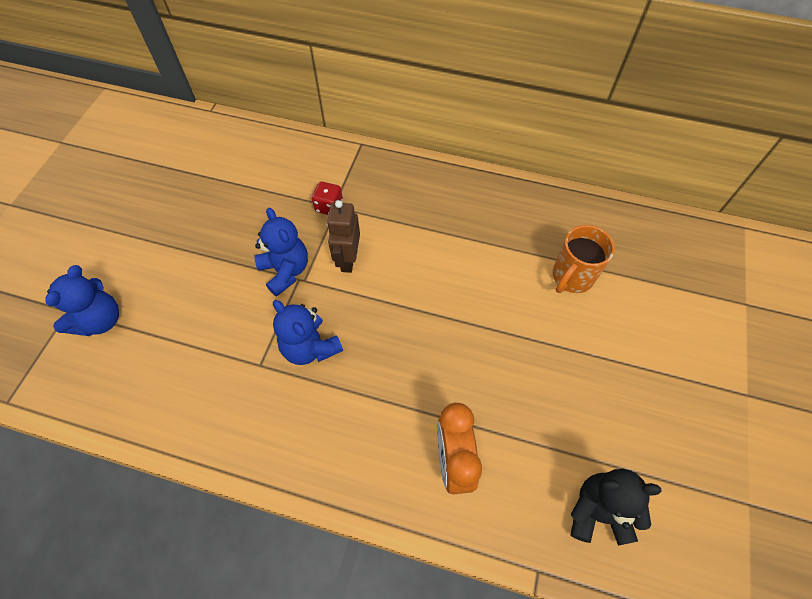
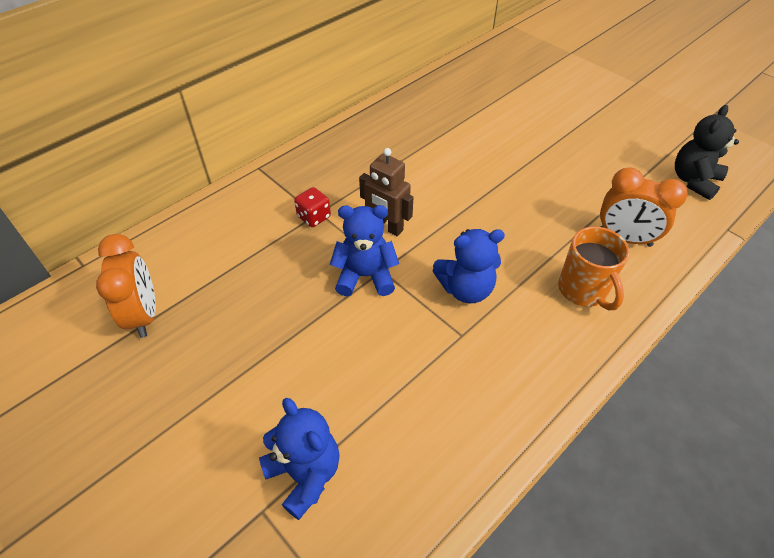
camera: 60 degrees left, 10 degrees down
(185, 165) = (144, 314): none -> orange clock
(571, 277) = (499, 111): orange mug -> orange mug (583, 290)

